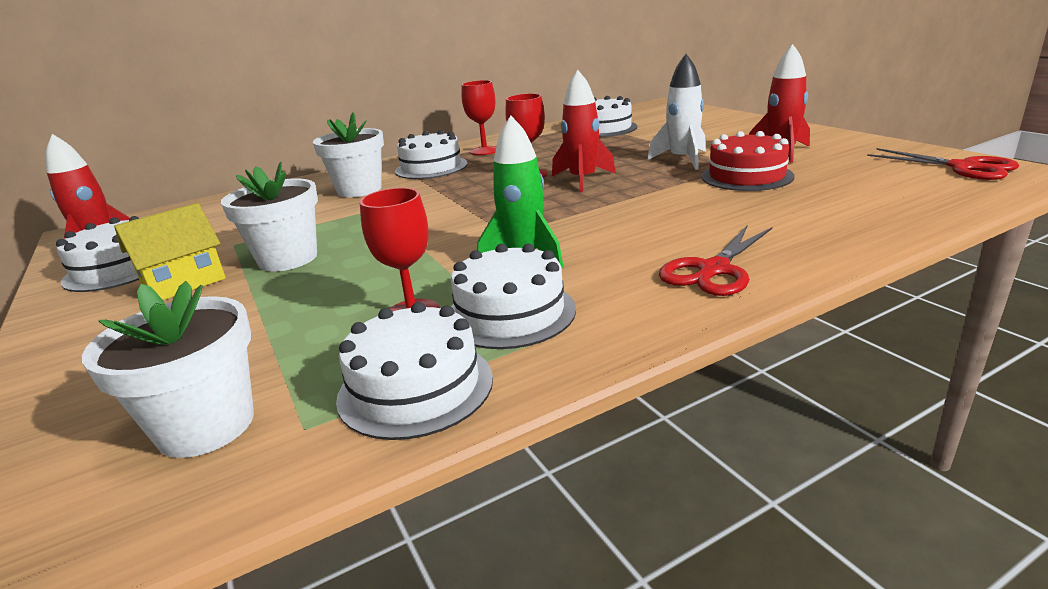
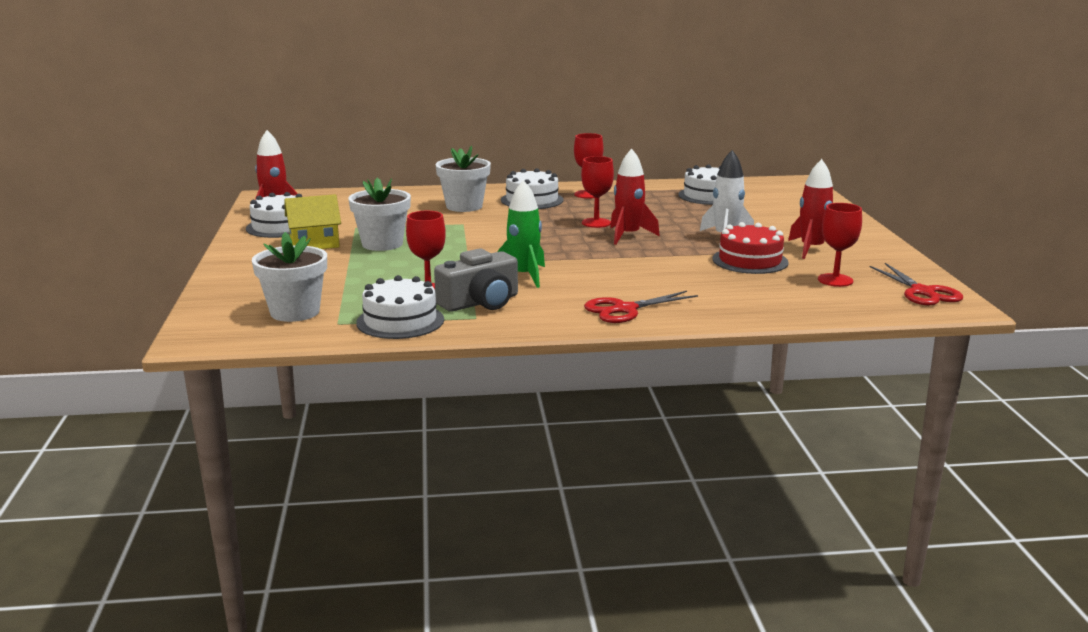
camera: 20 degrees right, 5 degrees down
(510, 313) = (480, 302): white cake -> grey camera
(863, 176) = (835, 280): none -> red goblet

